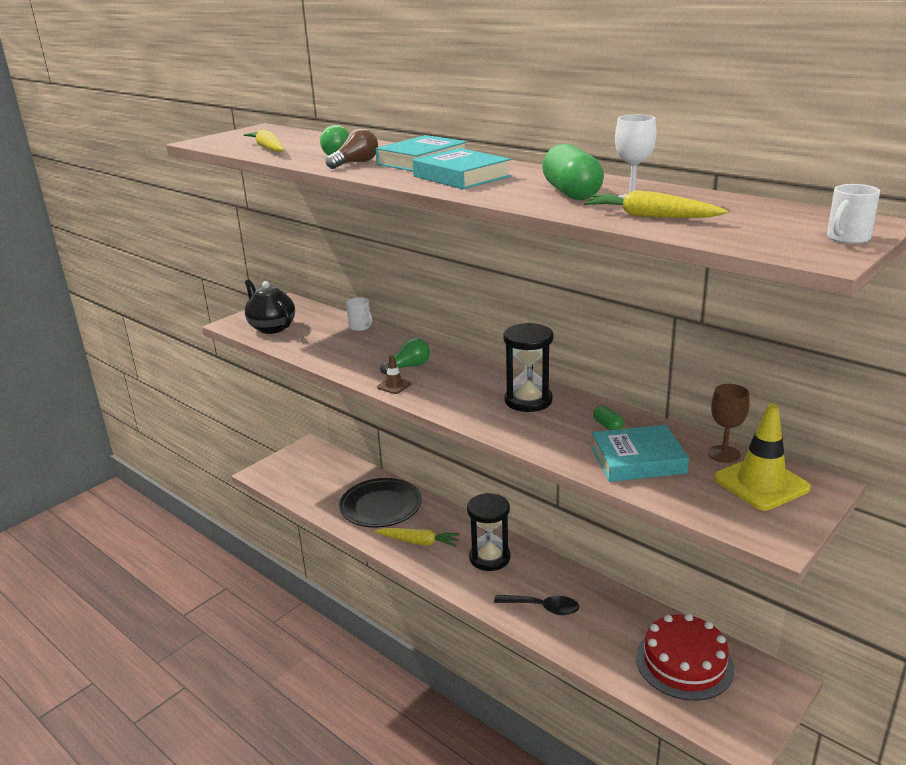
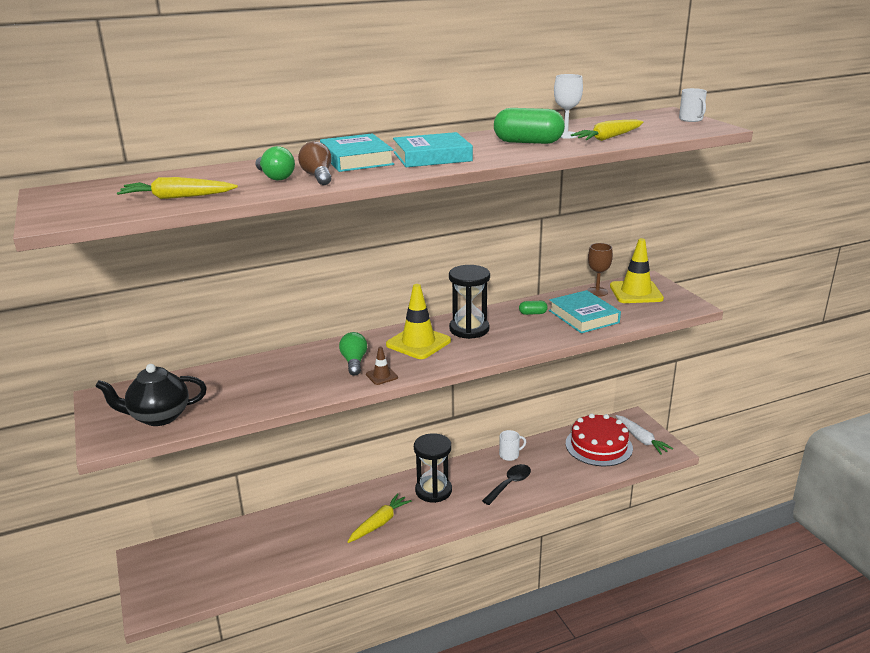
camera: 65 degrees left, 0 degrees up
(360, 327) = (235, 368): white mug -> white mug (510, 455)
(381, 506) = (306, 531): black plate -> none
(472, 384) = (418, 343): none -> yellow traffic cone
(638, 460) = (583, 316): turquoise book -> turquoise book turned 45 degrees counterclockwise
(740, 702) = (641, 439): none -> white carrot

